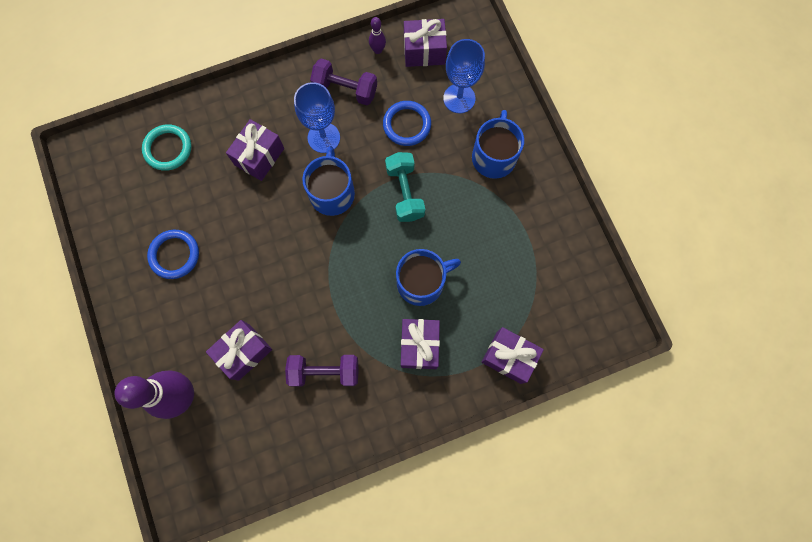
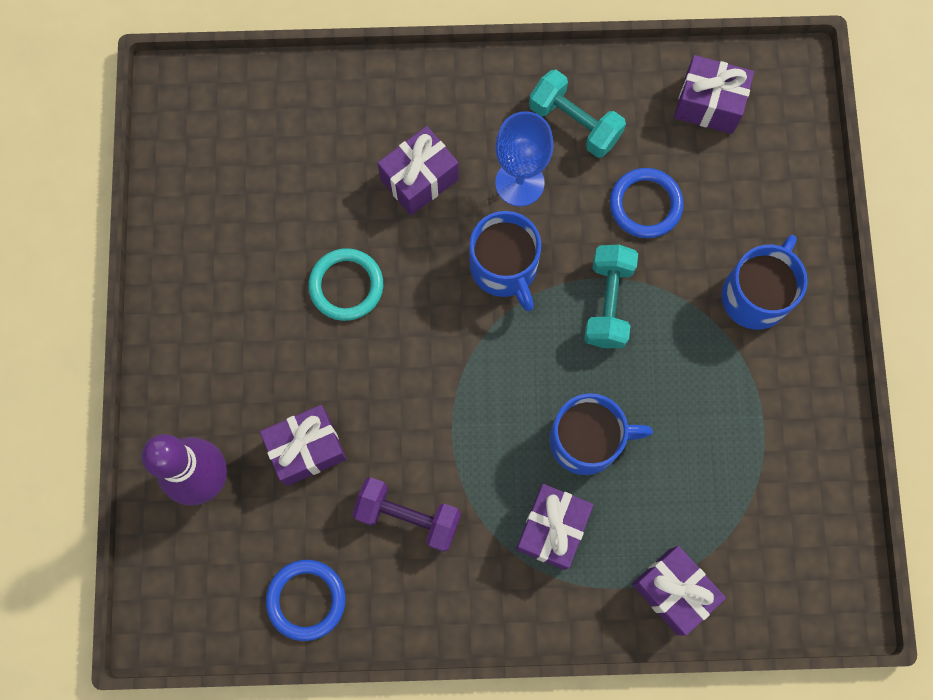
camera: 20 degrees right, 0 degrees up
(168, 149) = (296, 124): turquoise ring -> turquoise ring (346, 286)
(174, 255) = (256, 279): blue ring -> blue ring (306, 600)
(332, 193) = (504, 267): blue mug -> blue mug turned 135 degrees clockwise
(345, 90) = (574, 123): purple dumbbell -> turquoise dumbbell
(378, 50) = (641, 80): purple bowling pin -> none
(459, 98) = (735, 191): blue goblet -> none

